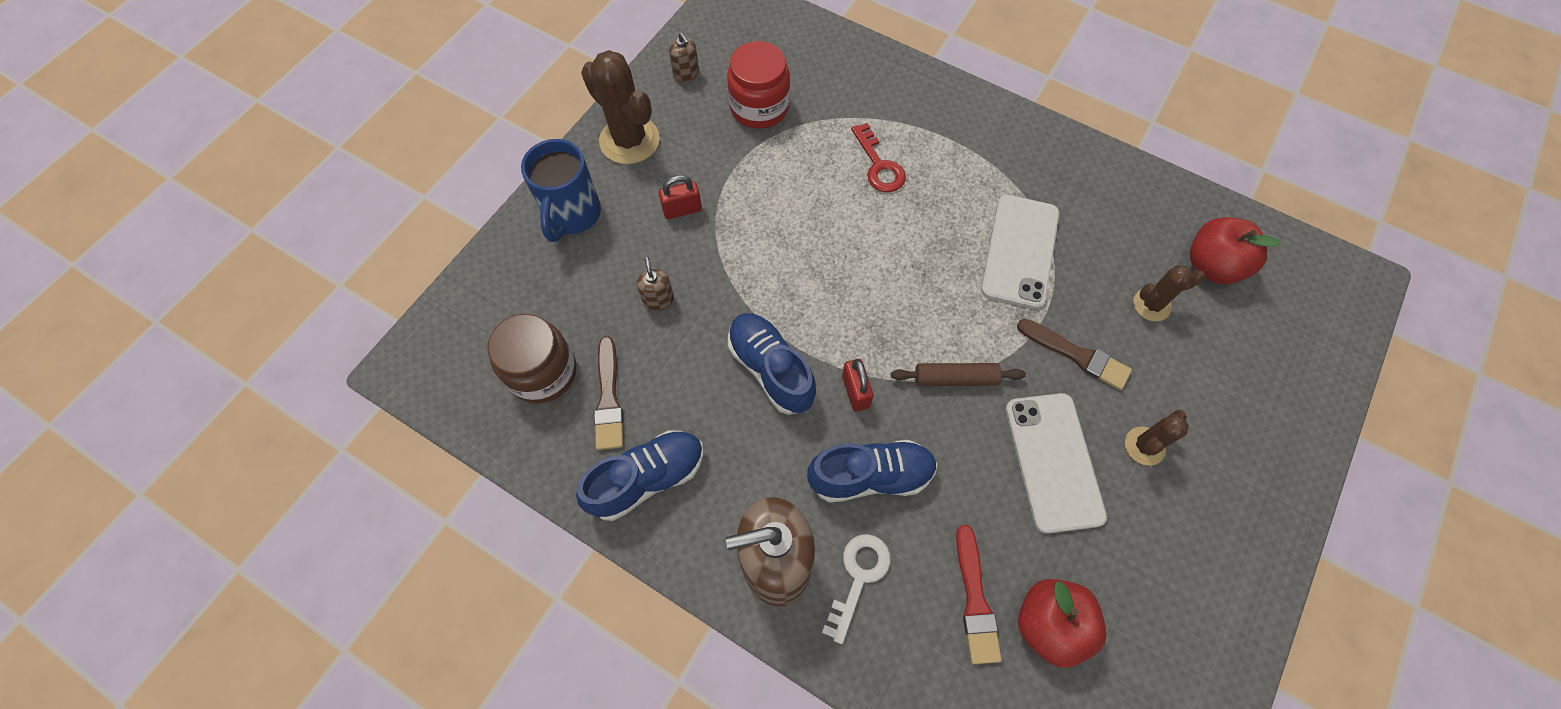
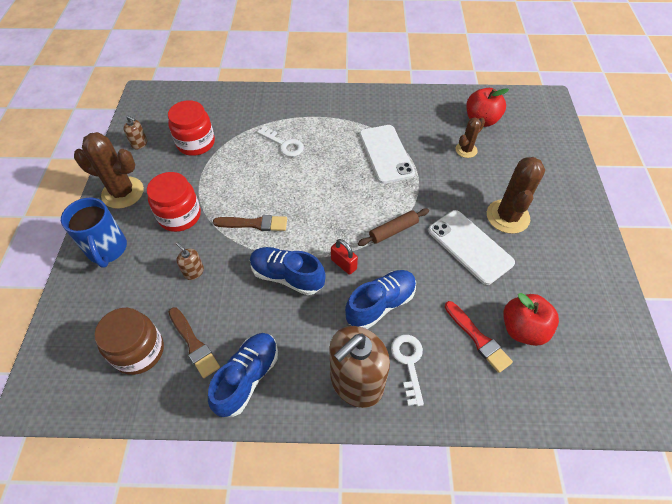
camera: 30 degrees left, 10 degrees down
(682, 210) = (180, 216): red padlock -> red jar
(879, 165) = (284, 144): red key -> white key
(1077, 355) = (447, 190): brown brush -> brown brush (254, 224)
(1144, 446) = (507, 216): brown cactus -> brown cactus, size x1.79

